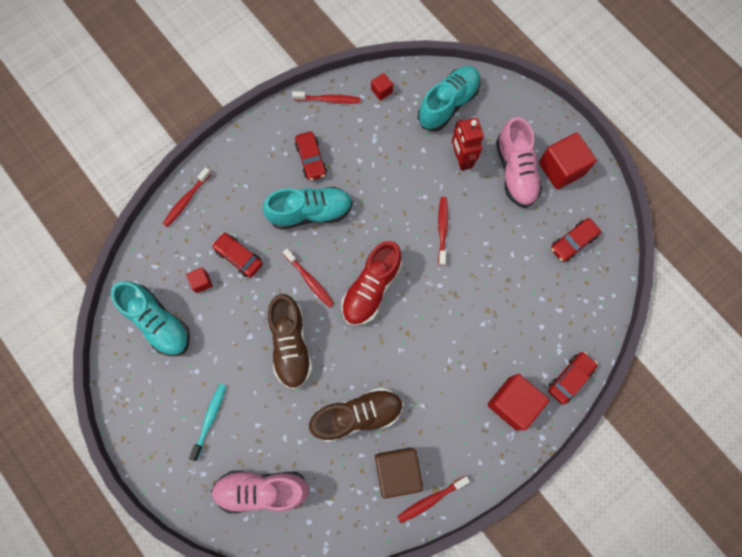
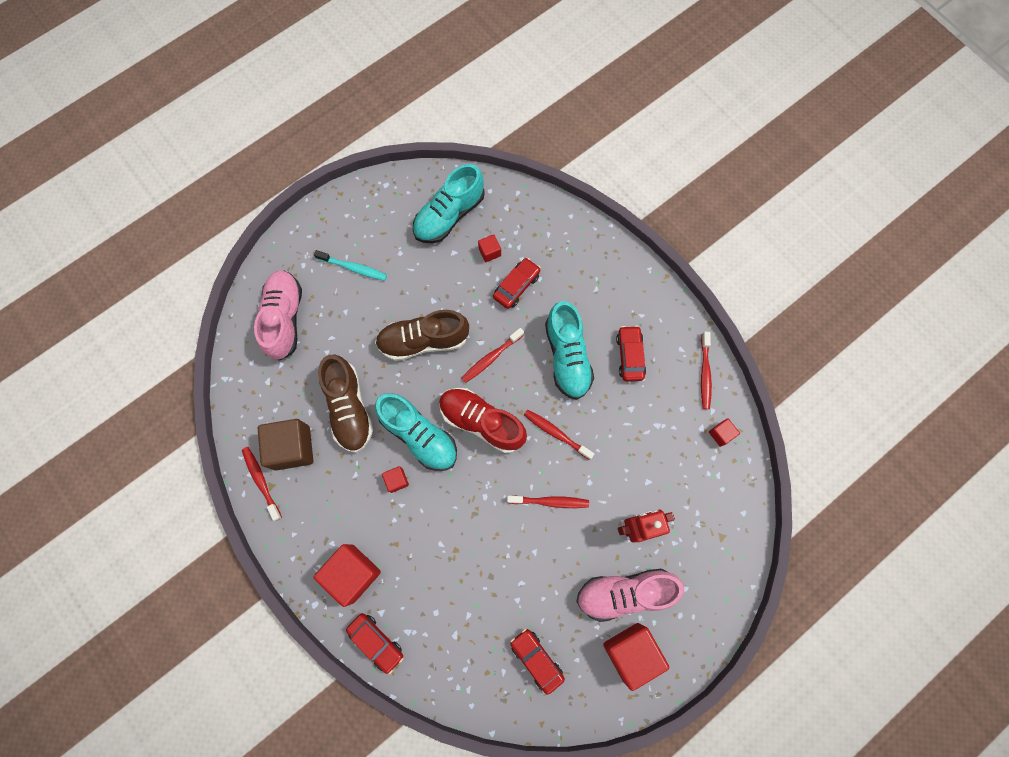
camera: 90 degrees right, 0 degrees up
(186, 200) = (577, 232): red toothbrush -> red toothbrush (556, 433)
(311, 159) = (630, 356): red car -> red car turned 105 degrees clockwise
(427, 365) = (397, 480): none -> red cube
(448, 104) = (709, 513): turquoise shoe -> turquoise shoe (419, 435)

